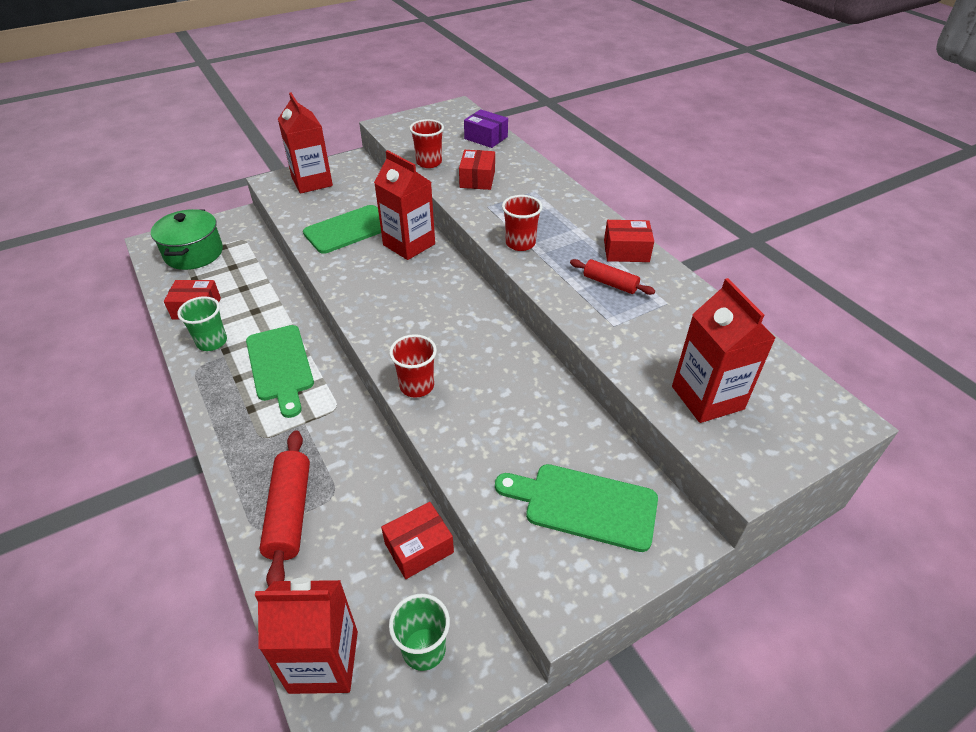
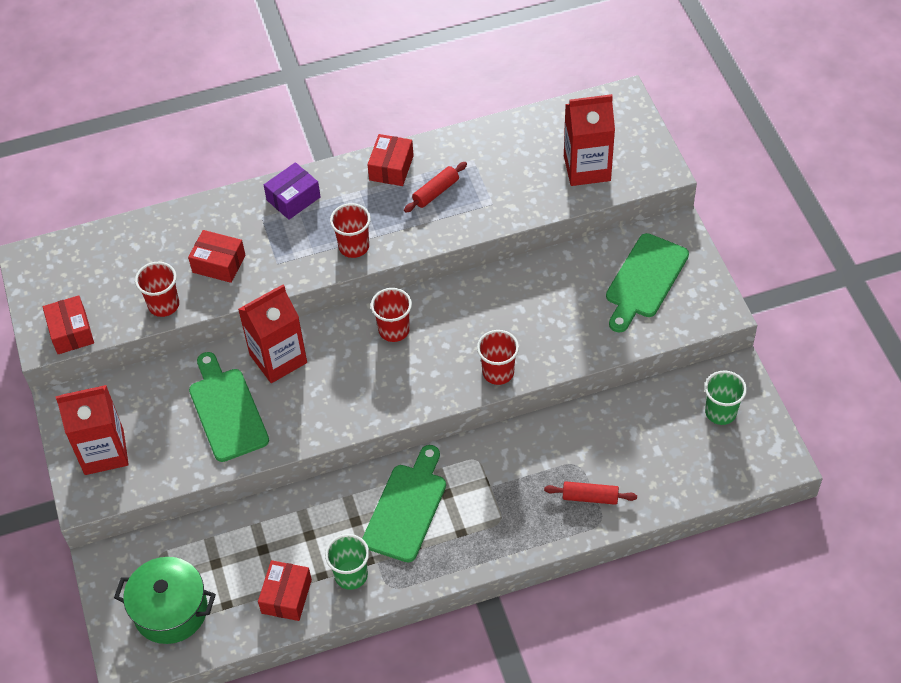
camera: 75 degrees left, 10 degrees up
(280, 366) = (407, 508): green cutting board -> green cutting board turned 60 degrees counterclockwise
(290, 513) = (590, 497): red rolling pin -> red rolling pin, size x0.60
(324, 661) = (721, 474): red carton -> none
(419, 548) = (639, 407): red box -> red box (71, 332)
(454, 305) = (394, 330): none -> red cup
(486, 138) = (125, 241): purple box -> purple box (293, 198)

